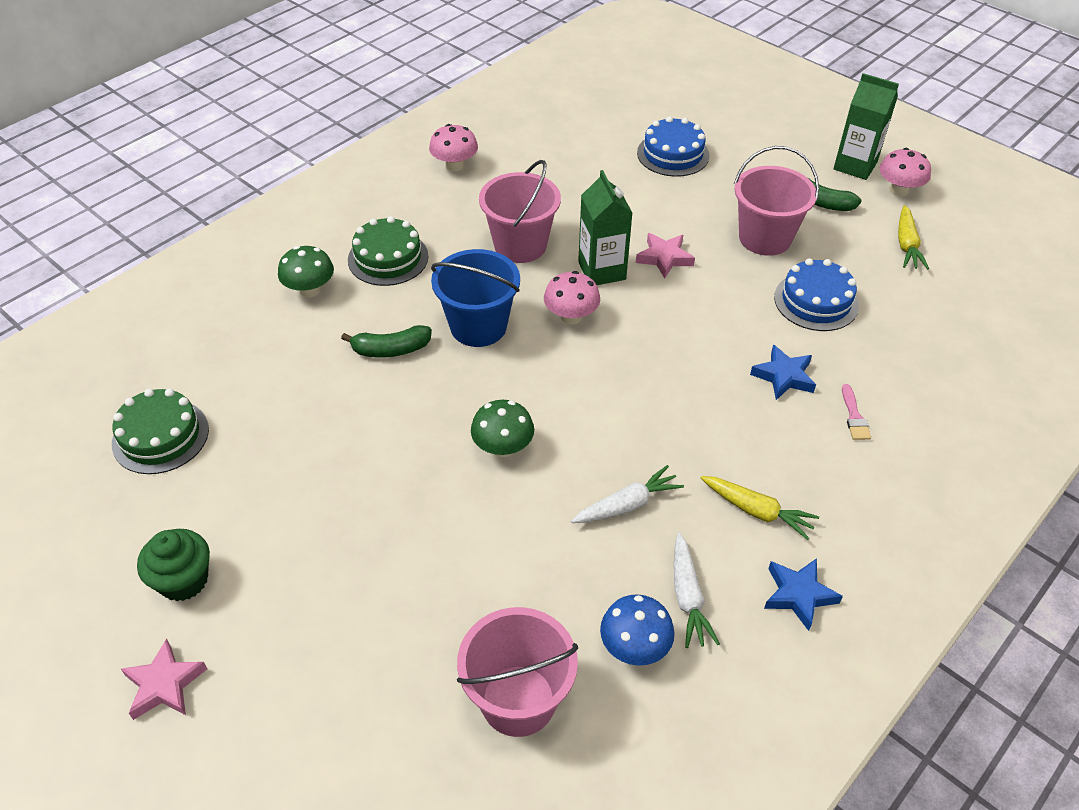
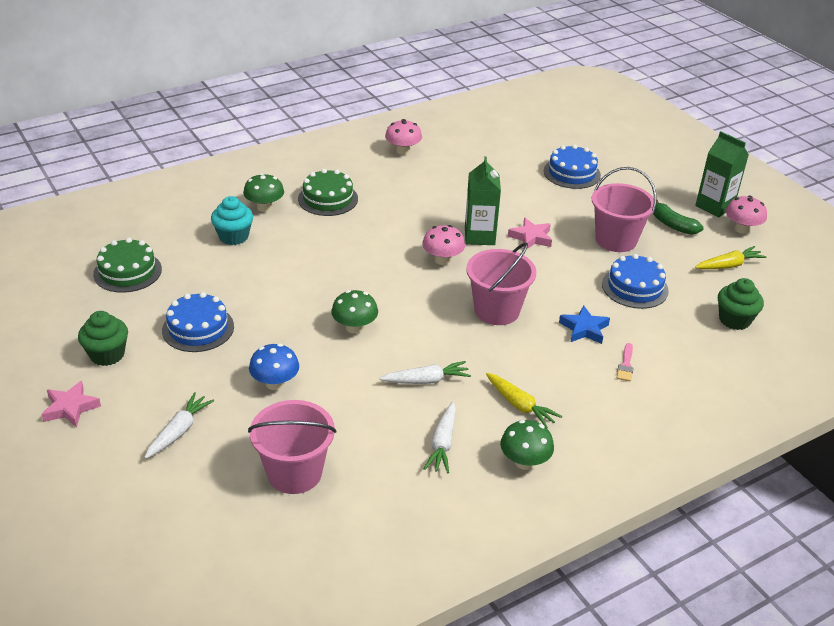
camera: 15 degrees right, 10 degrees down
(286, 345) = (233, 237): none -> turquoise cupcake
(295, 503) = (198, 328): none -> blue cake
(334, 679) = (178, 431): none -> white carrot
(391, 349) = (304, 254): green banana -> none
(478, 326) = (372, 252): blue bucket -> none
(520, 245) = (427, 209): pink bucket -> pink bucket (497, 310)
(634, 647) = (390, 463): blue mushroom -> blue mushroom (275, 383)
(798, 595) = (524, 462): blue star -> green mushroom
(906, 244) = (728, 265): yellow carrot -> yellow carrot turned 135 degrees counterclockwise
(947, 319) = (734, 320): none -> green cupcake

